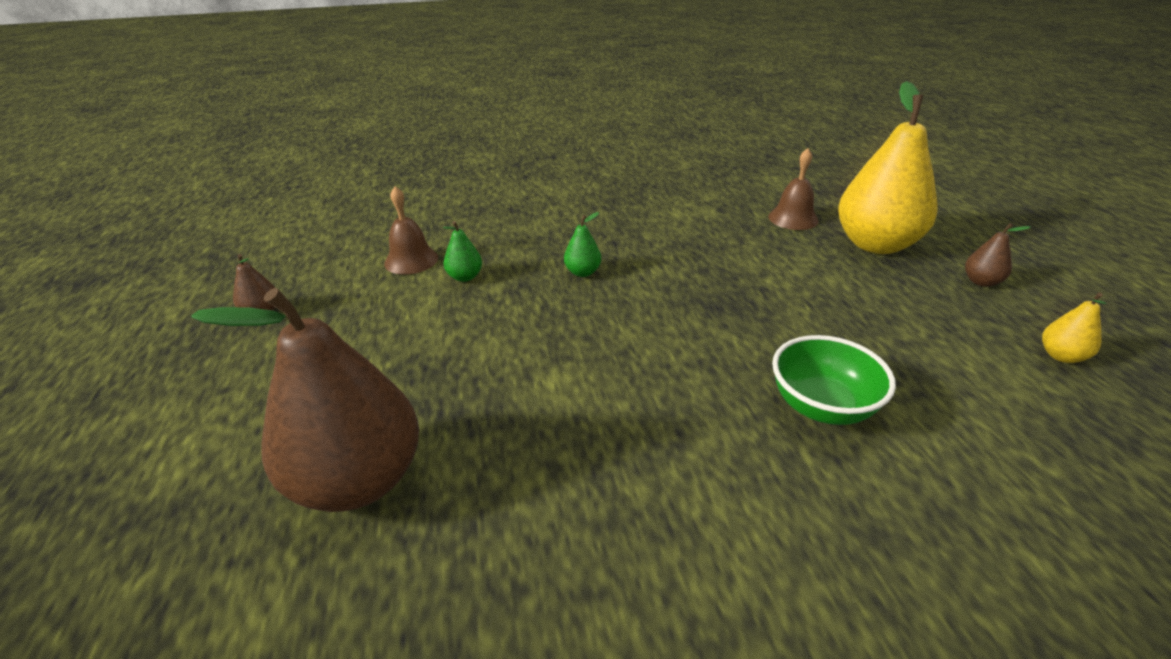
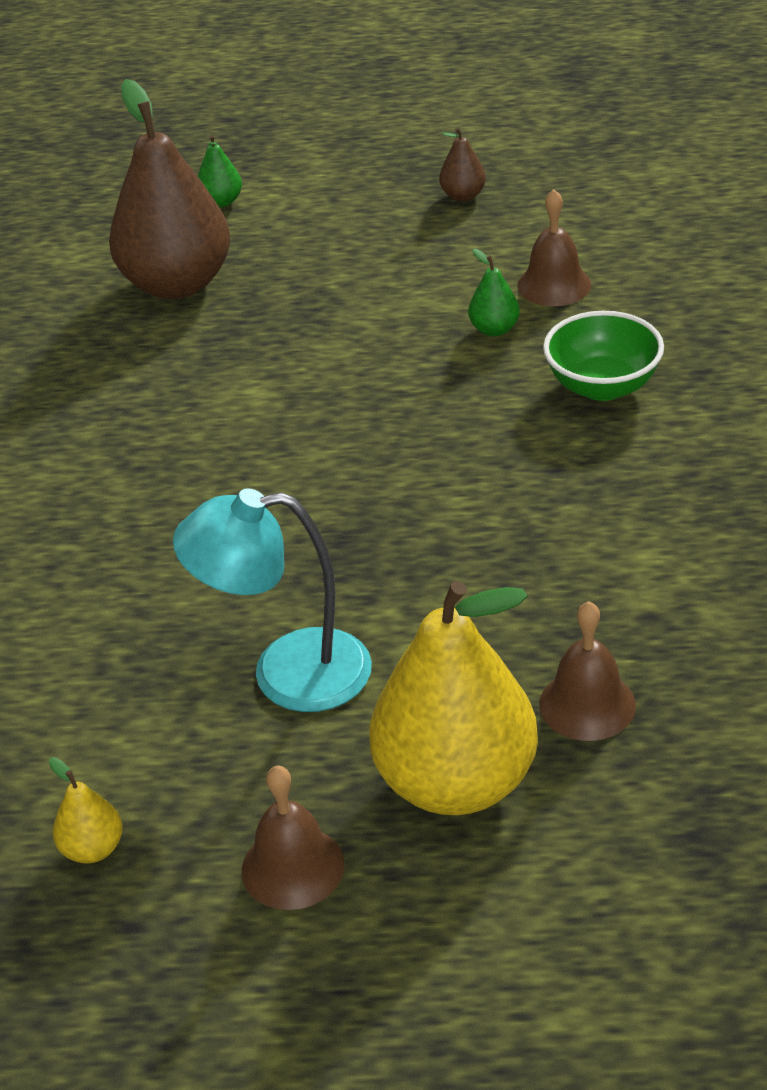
camera: 105 degrees right, 5 degrees up
(583, 272) = (472, 430): green pear -> green pear (221, 202)
(821, 406) = (121, 578): green bowl -> green bowl (602, 386)
(850, 308) = (287, 673): none -> turquoise lamp
(981, 282) = (293, 867): brown pear -> brown bell

